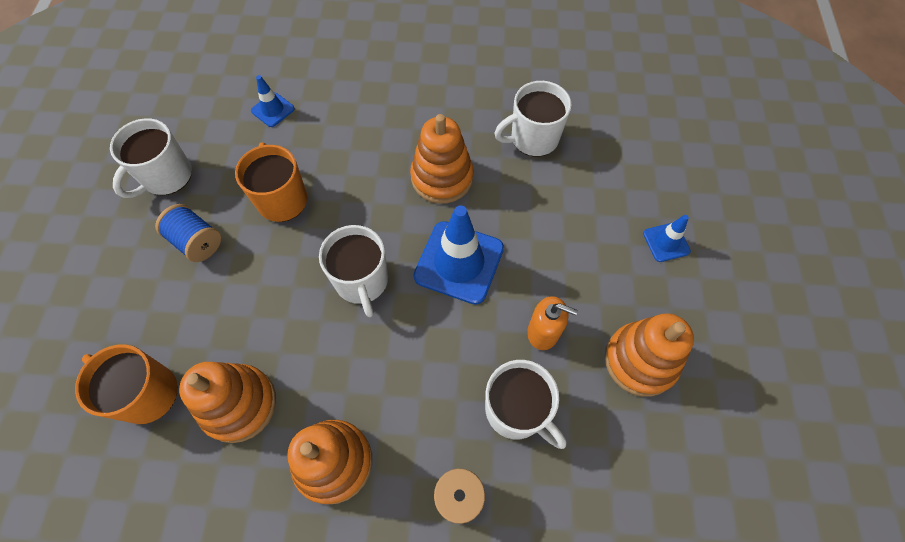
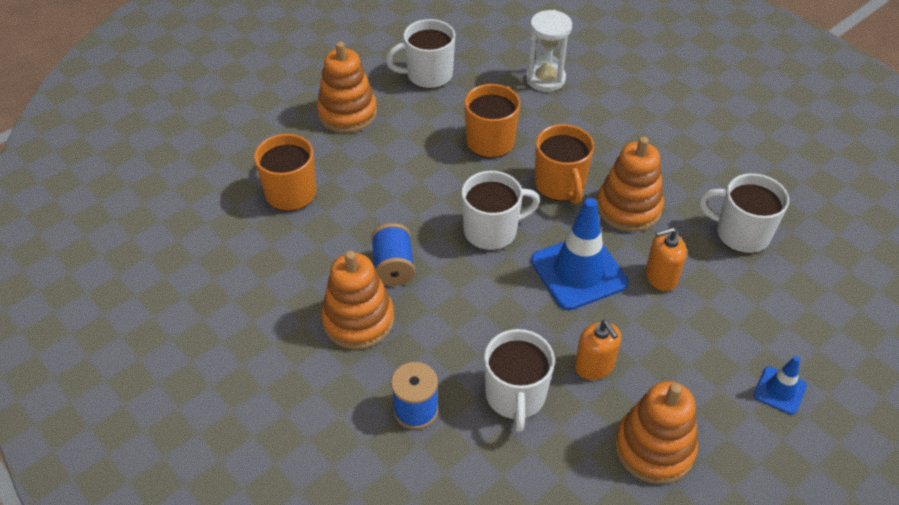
camera: 45 degrees right, 15 degrees down
(196, 241) = (407, 127): blue spool -> blue spool (393, 267)
(239, 404) = (336, 240): orange stacking toy -> orange stacking toy (347, 113)
(273, 110) = (545, 79): blue traffic cone -> white hourglass
(362, 281) = (492, 231): white mug -> white mug turned 135 degrees counterclockwise
(375, 197) = (560, 185): none -> orange mug
(516, 217) = (661, 277): none -> orange soap dispenser

